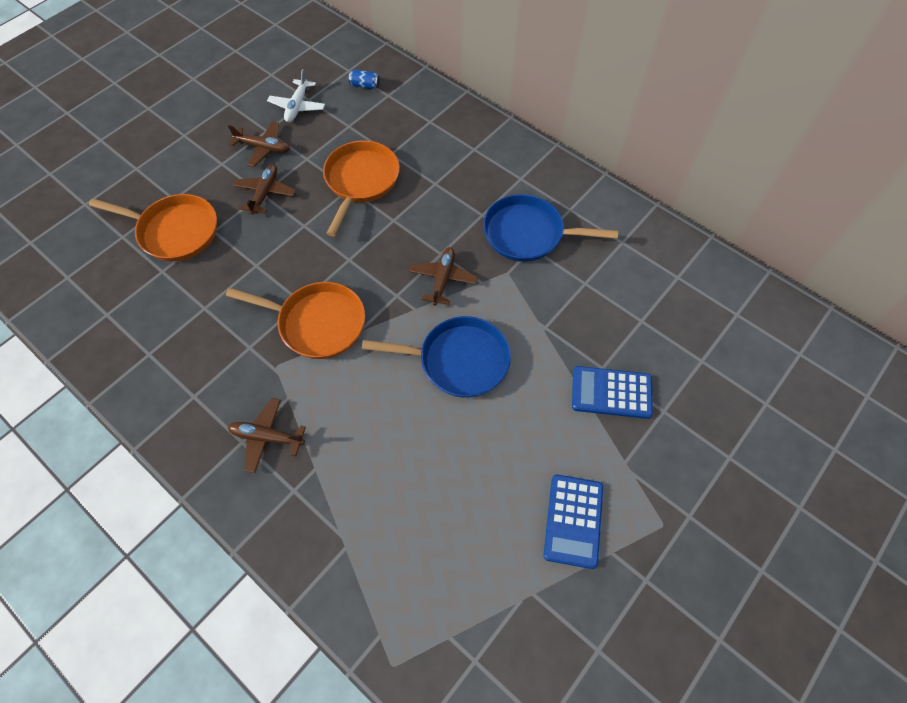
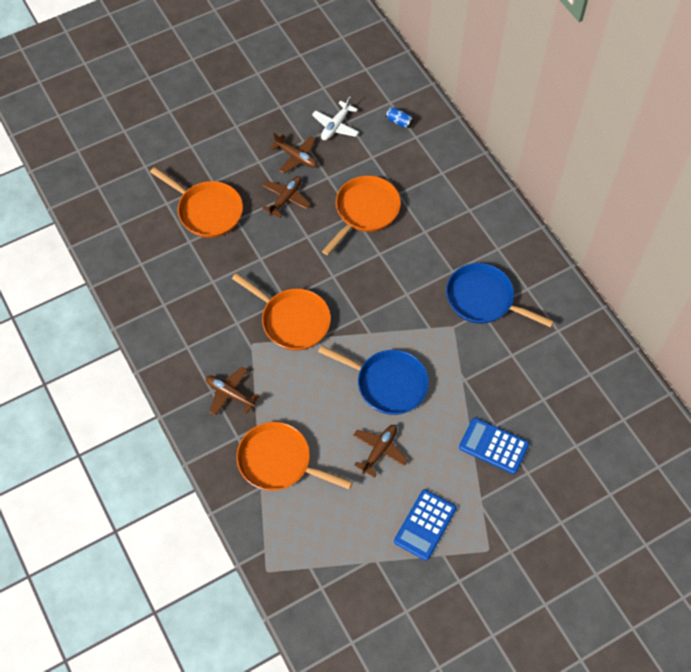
camera: 20 degrees right, 0 degrees up
(358, 504) = (279, 461): none -> orange pan
(443, 279) = (400, 316): brown plane -> brown plane (379, 450)

